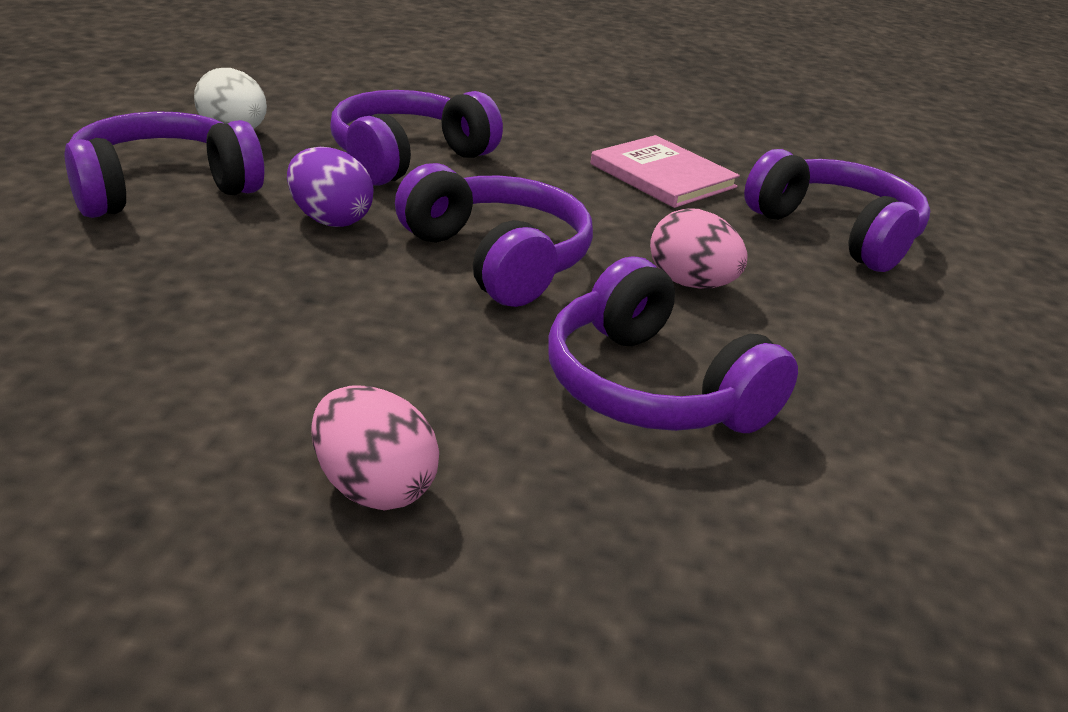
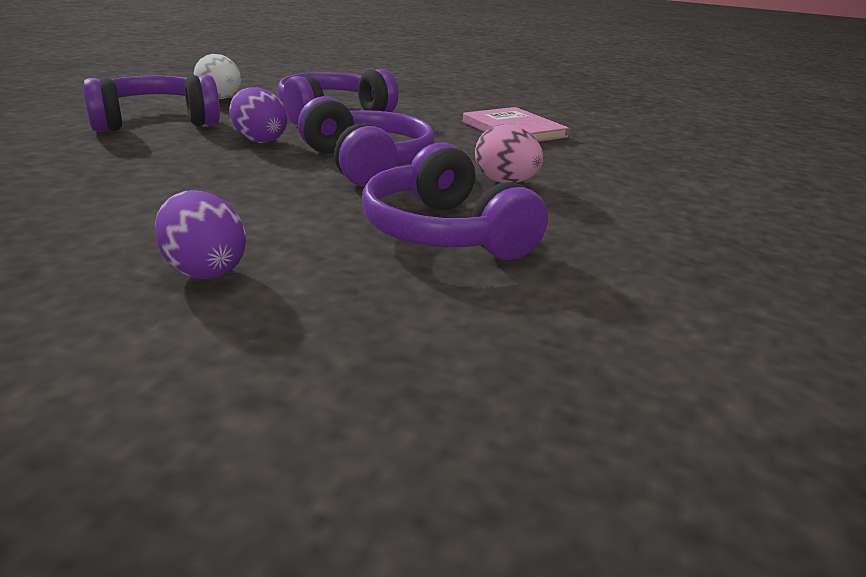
camera: 10 degrees right, 5 degrees down
(373, 487) = (203, 270): pink egg -> purple egg
(836, 232) = (635, 162): purple headphones -> none

